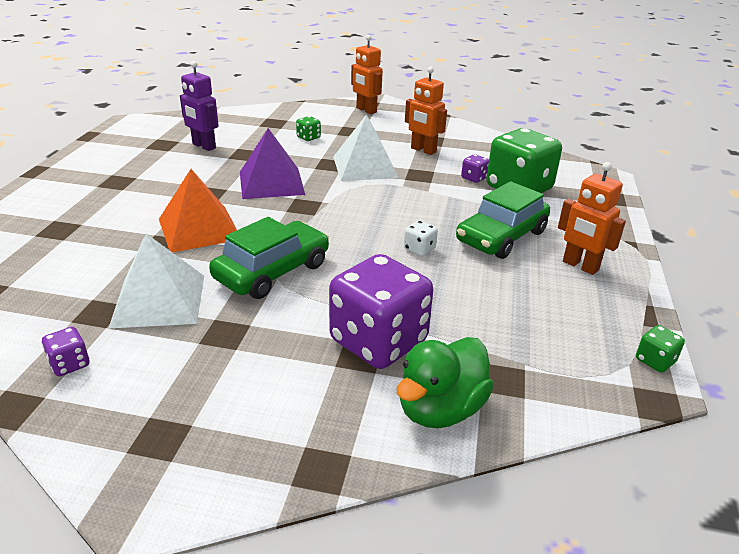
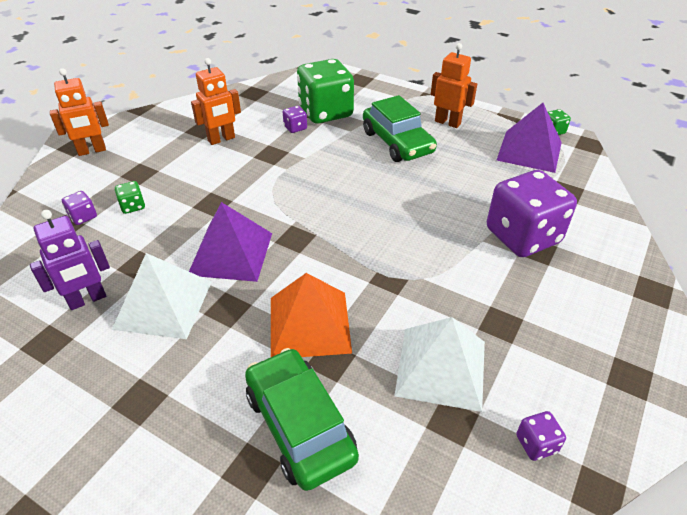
camera: 70 degrees left, 10 degrees up
(272, 271) = (411, 279): green car -> green car (300, 425)
(287, 125) = (83, 217): none -> purple dice
(364, 167) = (234, 182): white pyramid -> white pyramid (163, 304)
(419, 249) = (402, 186): white dice -> none
(440, 409) = (596, 225): green duck -> none
(577, 339) = (529, 151): none -> purple pyramid
(580, 266) = (447, 122): orange robot -> orange robot turned 120 degrees counterclockwise

